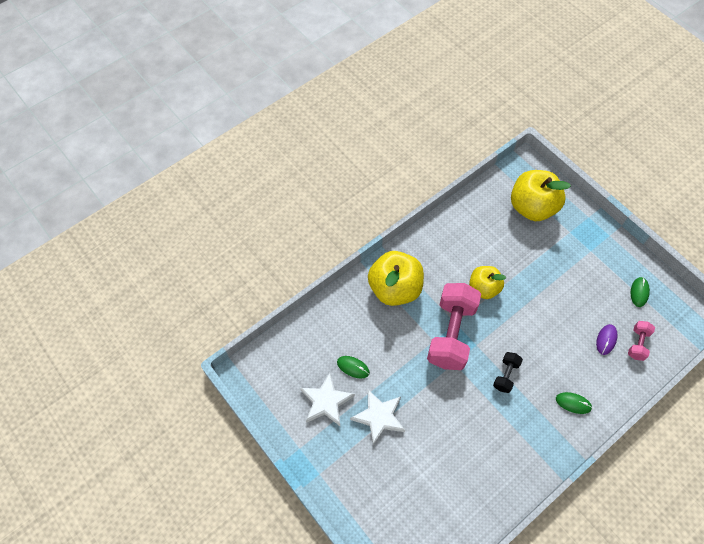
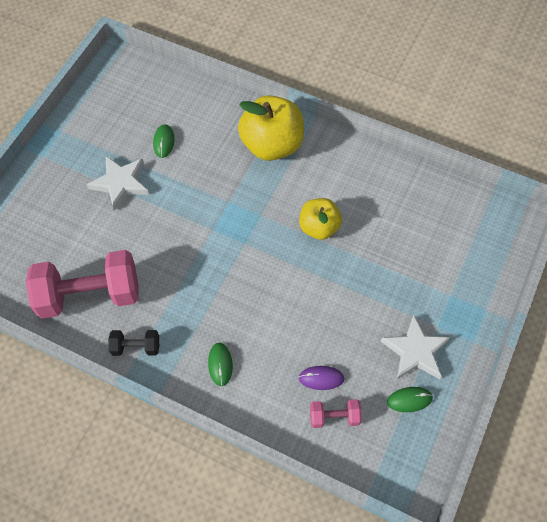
camera: 65 degrees right, 0 degrees up
(326, 401) = (117, 133): white star -> white star (415, 351)
(451, 334) = (245, 215): pink dumbbell -> pink dumbbell (89, 295)
(505, 375) = (222, 284): black dumbbell -> black dumbbell (136, 347)
(532, 207) = (459, 242): yellow apple -> none

